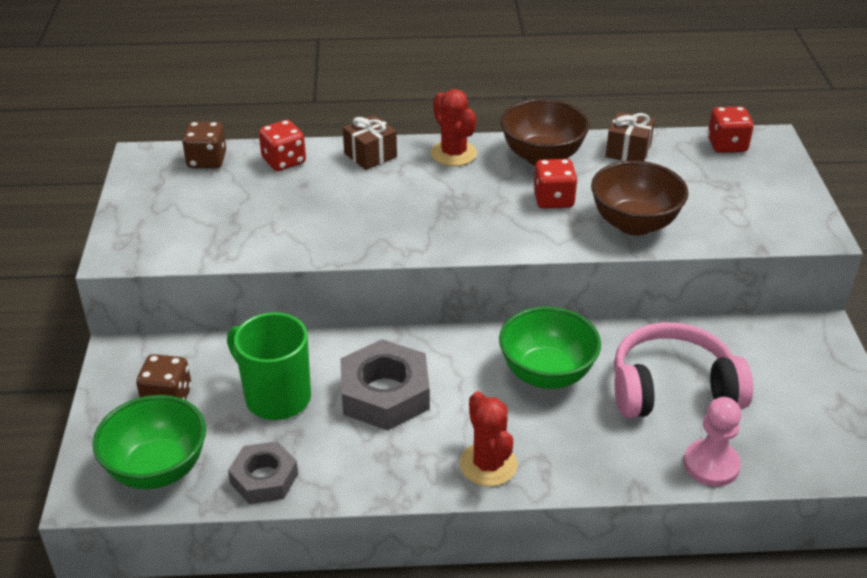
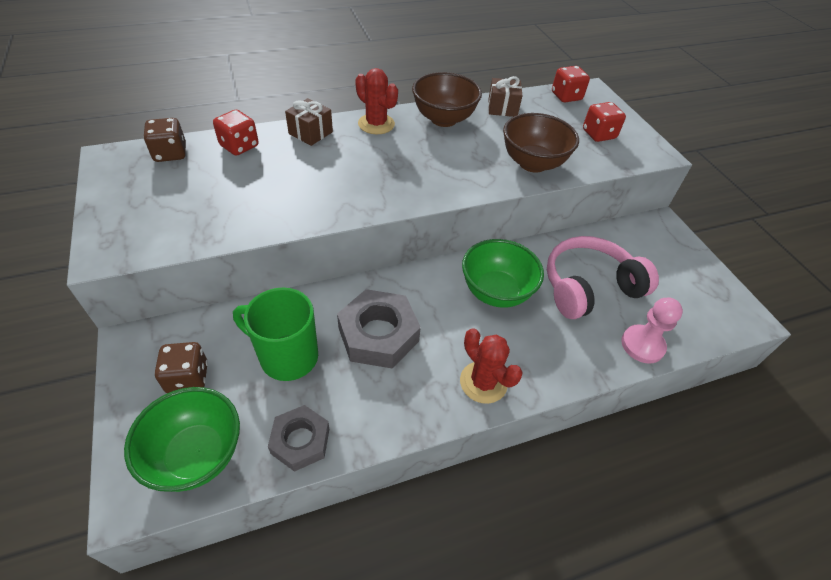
camera: 20 degrees left, 10 degrees up
(553, 200) = (466, 152): red dice -> red dice (598, 134)

